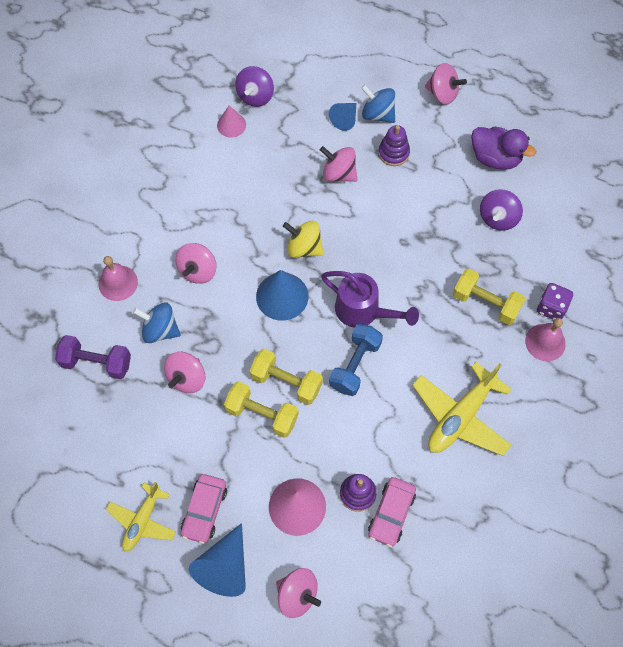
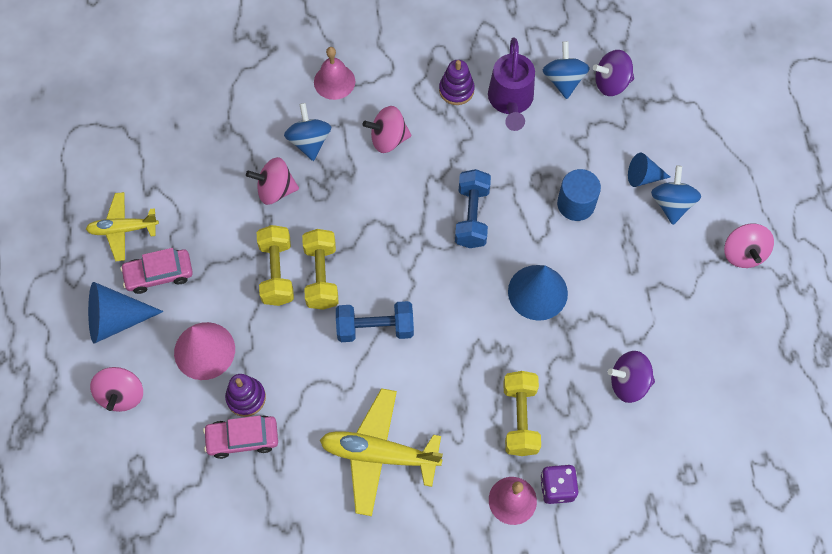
camera: 60 degrees right, 0 degrees up
(96, 362) = (247, 109): purple dumbbell -> none
(231, 125) = (563, 80): pink cone -> blue spinning top
(282, 296) = (407, 225): blue cone -> blue cone (537, 292)
(304, 247) = (472, 216): yellow spinning top -> blue dumbbell
(338, 173) = (576, 204): pink spinning top -> blue cylinder
(363, 311) = (437, 306): purple watering can -> purple watering can (510, 101)
(393, 153) = (636, 242): purple stacking toy -> purple stacking toy (456, 90)
(495, 158) = (700, 345): purple duck -> none

